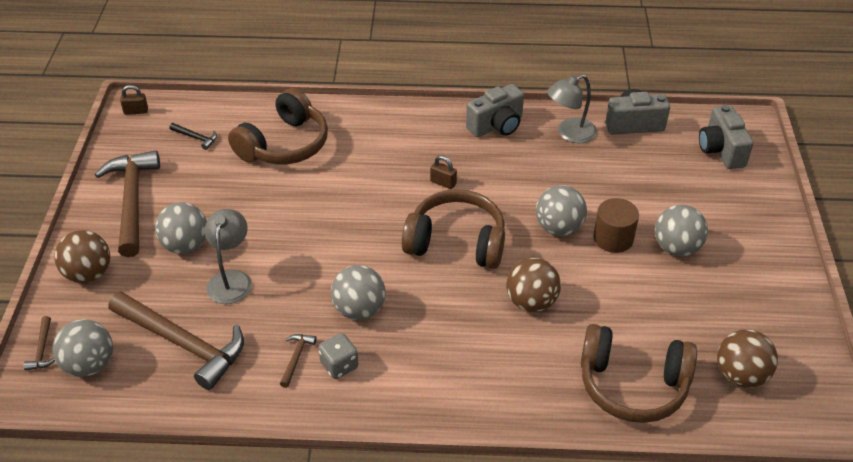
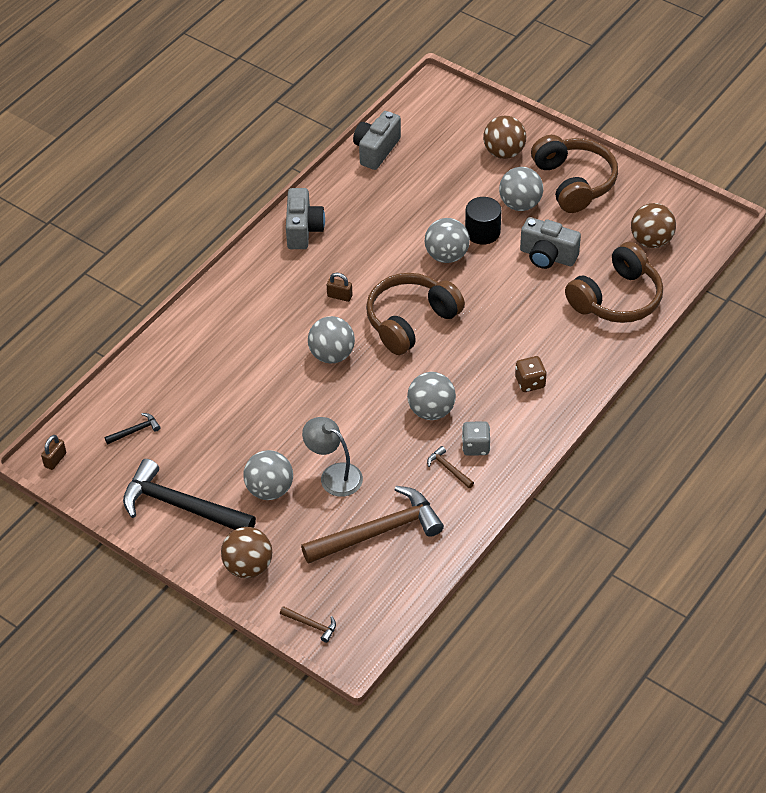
camera: 55 degrees left, 5 degrees up
(89, 365) = (353, 599): grey ball -> grey ball (332, 355)
(132, 201) = (181, 506): brown hammer -> black hammer
(284, 144) = (201, 374): brown headphones -> brown headphones (574, 182)
(443, 183) = (339, 296): brown padlock -> brown padlock turned 45 degrees clockwise
(456, 368) = (530, 382): none -> brown dice
(531, 302) = (504, 310): brown ball -> brown ball (504, 152)
(569, 134) = (352, 192): grey lamp -> none
(613, 238) = (482, 232): brown cylinder -> black cylinder
(721, 150) = (448, 120): grey camera -> grey camera (547, 256)

